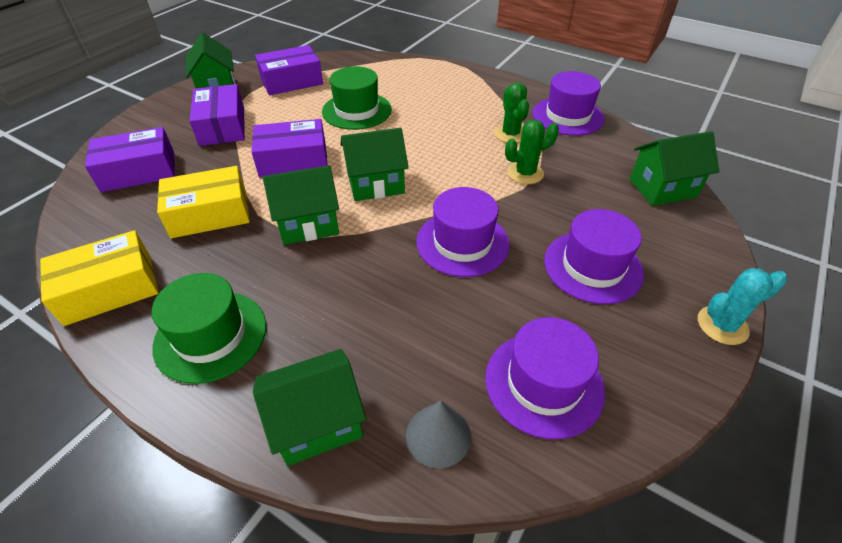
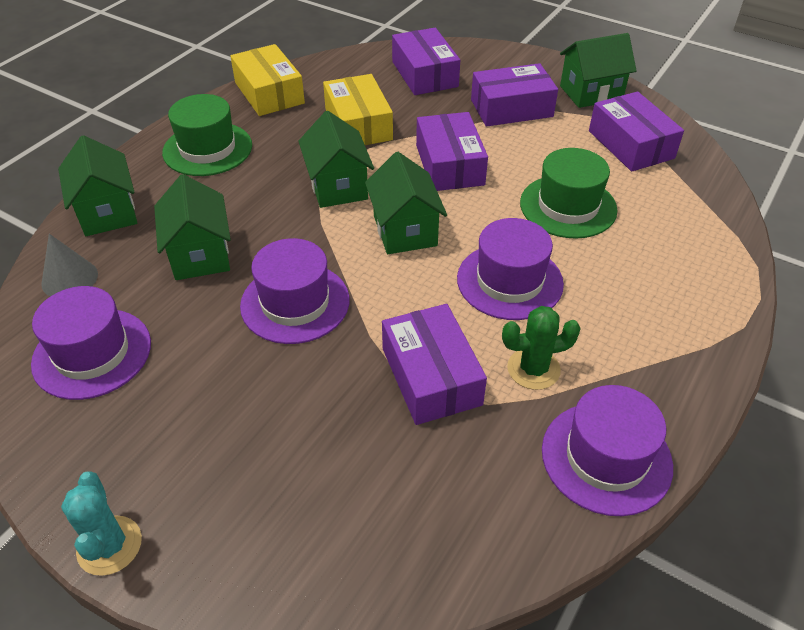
camera: 90 degrees right, 0 degrees up
(525, 173) = (431, 376): green cactus -> purple box
(592, 266) = (236, 423): purple hat -> purple hat (509, 281)
(662, 188) = (394, 558): green house -> green house (200, 254)

